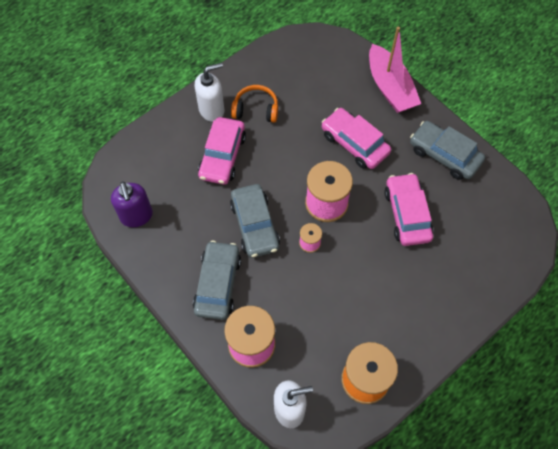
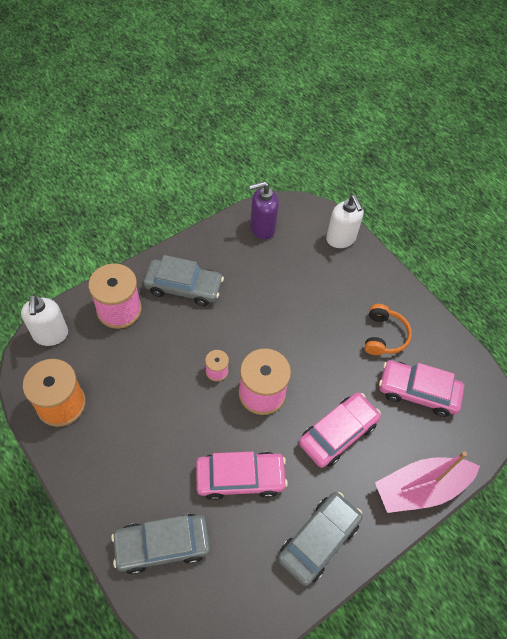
camera: 90 degrees right, 5 degrees down
(212, 110) = (382, 295): white soap dispenser -> white soap dispenser (341, 239)
(222, 156) = (325, 300): pink car -> pink car (418, 392)
(255, 225) = (242, 323): grey car -> grey car (162, 545)

